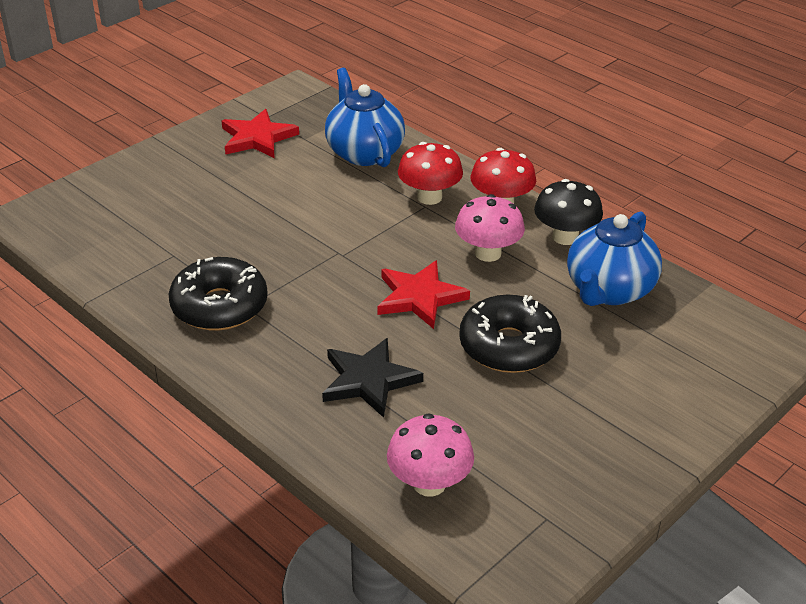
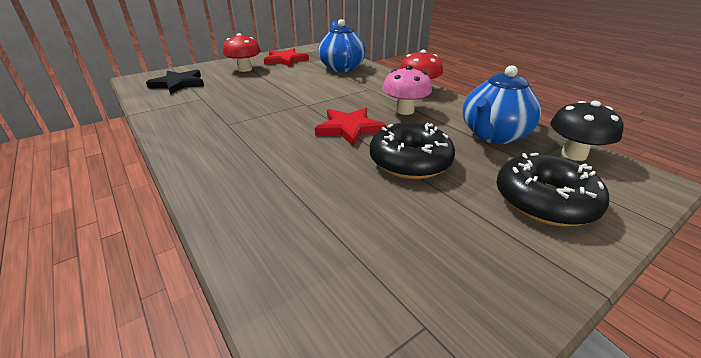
camera: 10 degrees right, 5 degrees down
(219, 306) = (209, 123): black donut -> black donut (544, 201)
(369, 380) = (288, 173): black star -> black star (178, 84)
(429, 197) = (373, 85): red mushroom -> red mushroom (245, 69)
(429, 483) = (303, 266): pink mushroom -> none
(565, 237) = (460, 107): black mushroom -> black mushroom (573, 154)

